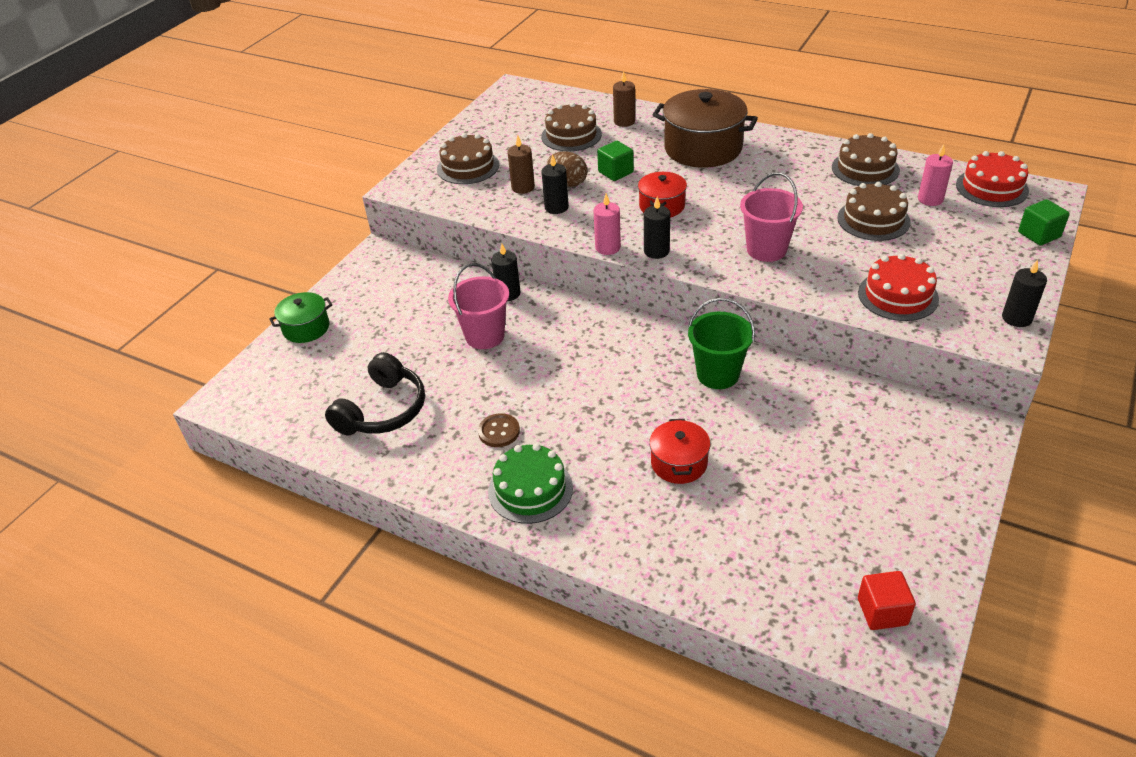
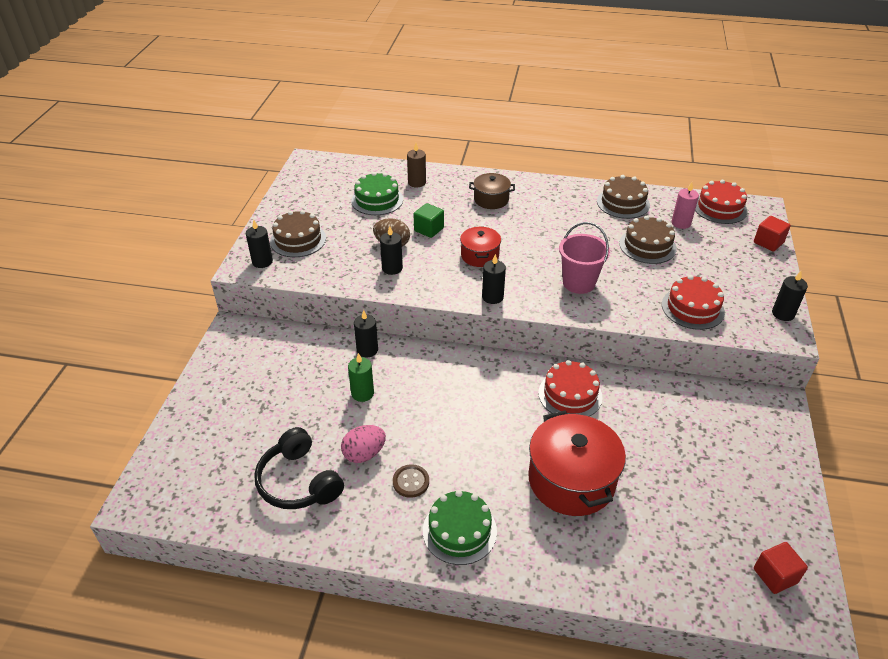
camera: 20 degrees left, 0 degrees up
(306, 328) = (192, 414): green pot -> none
(383, 410) = (298, 482): black headphones -> black headphones turned 135 degrees clockwise
(421, 184) = (262, 262): none -> black candle
(461, 395) = (364, 454): none -> pink egg
(485, 336) = (362, 393): pink bucket -> green candle
(523, 187) = (355, 253): brown candle -> none
(571, 135) = (377, 200): brown cake -> green cake
(608, 247) = (451, 299): pink candle -> none
(679, 463) = (571, 480): red pot -> red pot, size x1.83
(703, 148) = (491, 199): brown pot -> brown pot, size x0.55
(718, 374) = (570, 395): green bucket -> red cake
(1039, 235) = (768, 242): green cube -> red cube

